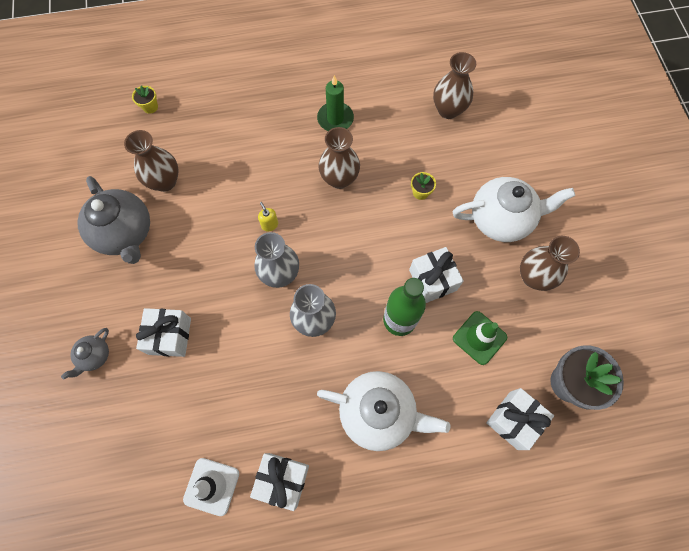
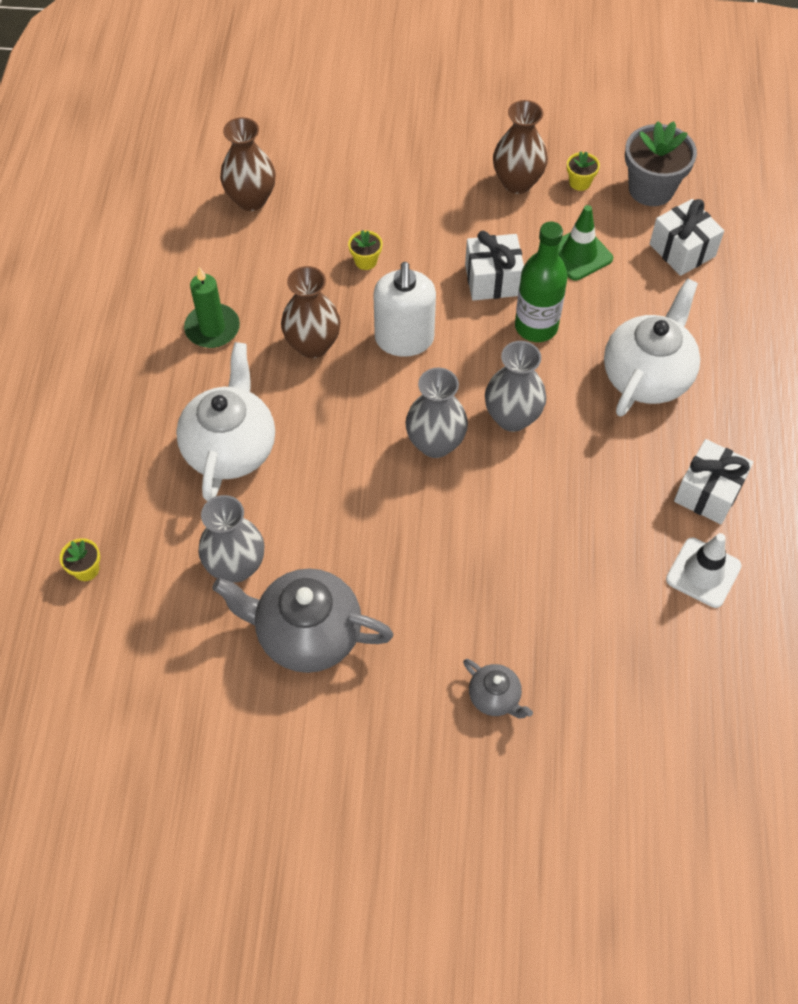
camera: 75 degrees left, 10 degrees down
(125, 233) = (307, 634): grey teapot -> grey teapot turned 150 degrees counterclockwise
(165, 181) = (236, 566): brown vase -> grey vase
(170, 336) = (490, 594): white gift -> none
(269, 225) = (356, 441): yellow soap dispenser -> none
(361, 233) = (404, 339): none -> white soap dispenser
(501, 219) = (432, 190): white teapot -> white teapot (230, 448)
(553, 324) = (580, 182): none -> yellow flower pot

